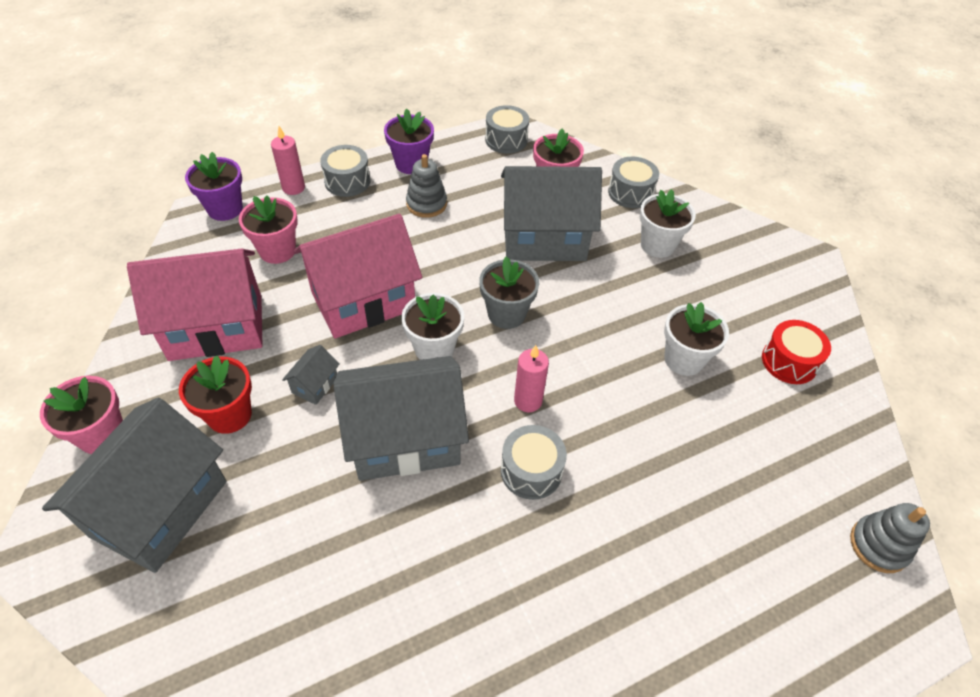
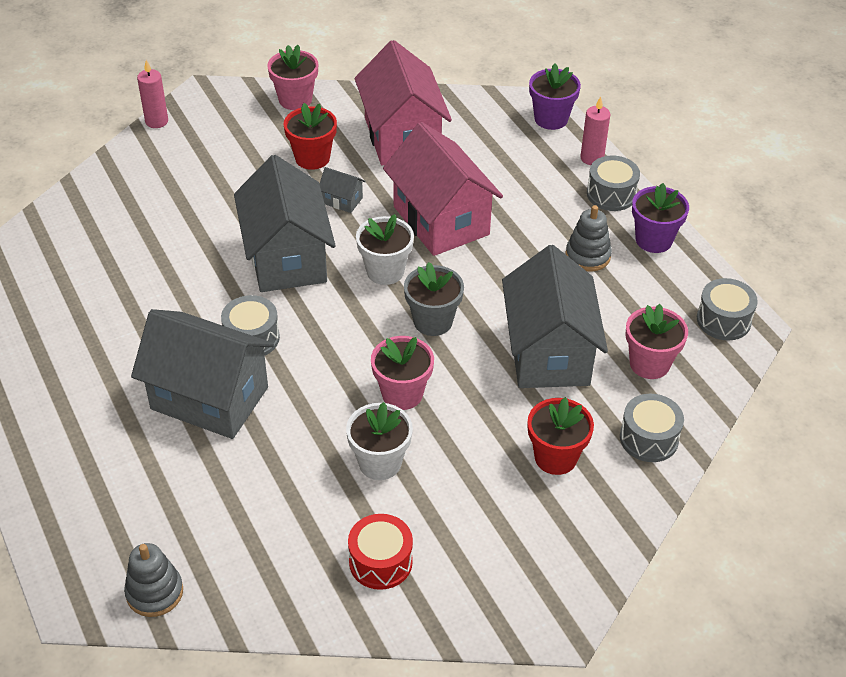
camera: 90 degrees right, 5 degrees down
(159, 508) = (233, 138): grey house -> grey house (209, 398)
(277, 250) = (499, 159): pink flower pot -> pink flower pot (402, 394)
(528, 401) = (326, 336): pink candle -> pink candle (156, 121)
(657, 245) = (555, 457): white flower pot -> red flower pot

